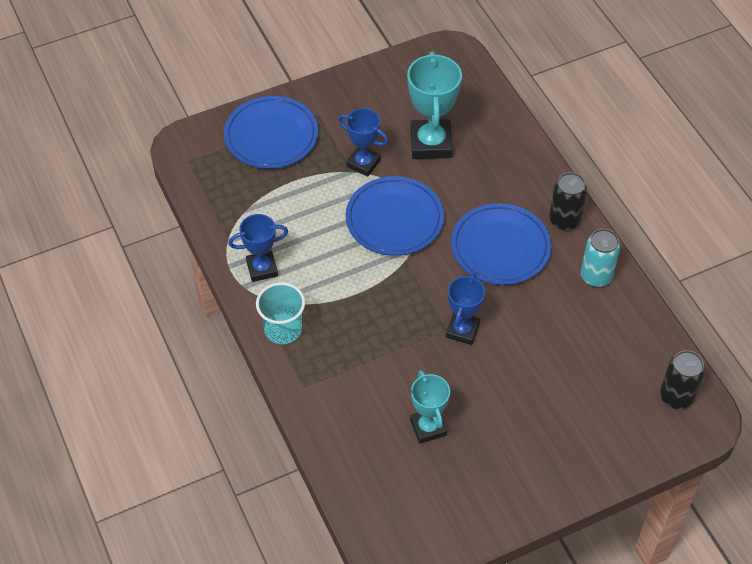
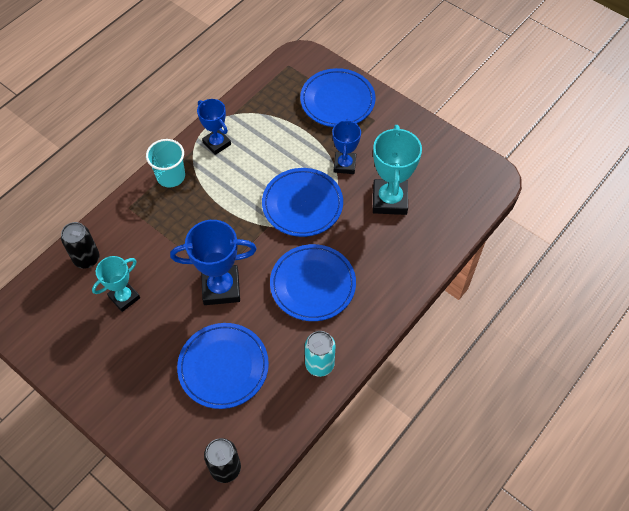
camera: 65 degrees right, 5 degrees up
(431, 143) = (389, 200): turquoise trophy -> turquoise trophy turned 60 degrees counterclockwise
(462, 330) = (221, 287): blue trophy -> blue trophy, size x1.58
(561, 360) = (223, 367): none -> blue plate
(564, 220) = (365, 321): black can -> black can (87, 259)

